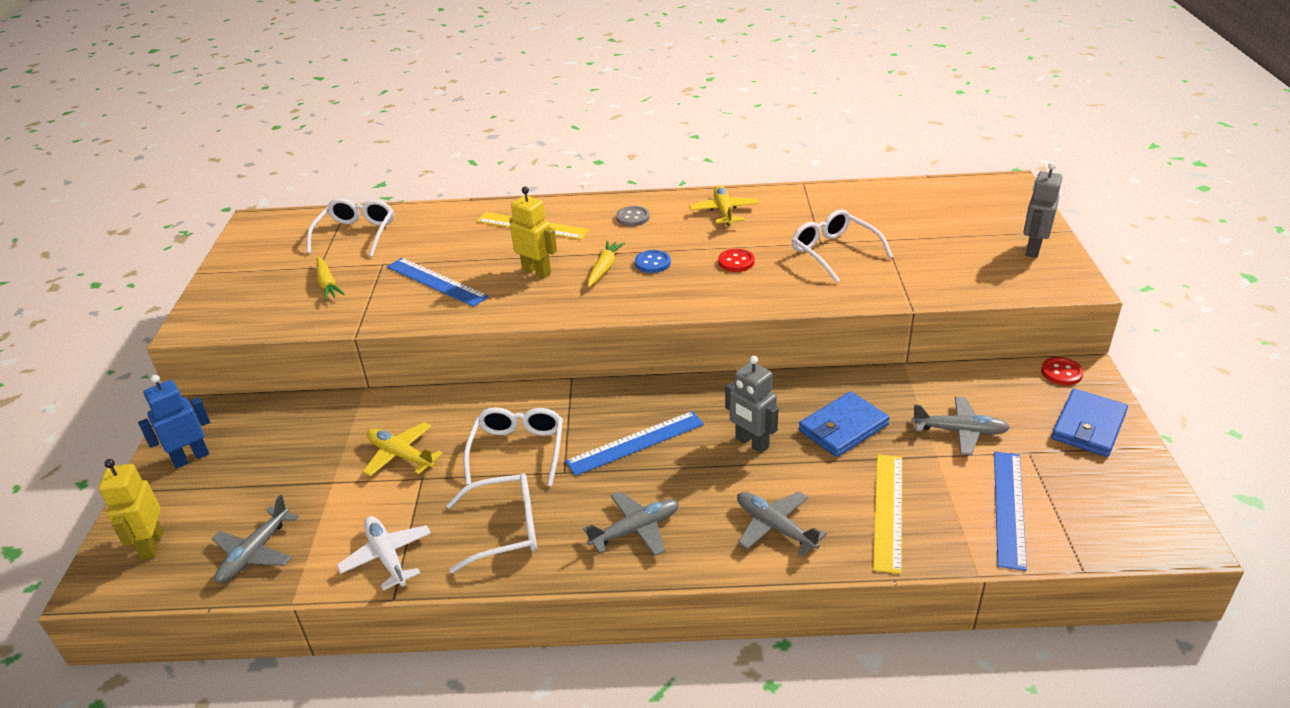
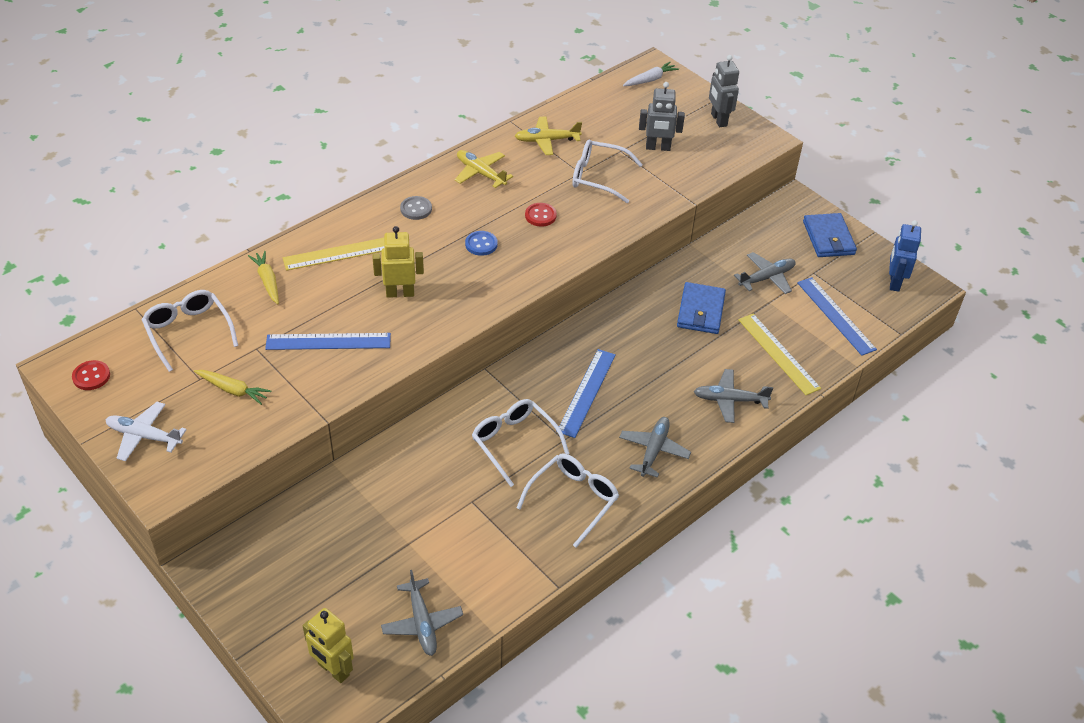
camera: 45 degrees left, 10 degrees up
(191, 458) = (265, 596): blue robot -> blue robot (894, 282)
(387, 556) = (519, 565): white plane -> white plane (144, 436)
(400, 455) = (434, 495): yellow plane -> yellow plane (546, 140)
(604, 268) = (450, 266): yellow carrot -> yellow carrot (267, 281)
(751, 443) = (658, 351): grey robot -> grey robot (658, 147)
(992, 194) = (650, 79): none -> white carrot
(1061, 372) = (783, 206): red button -> red button (91, 376)

